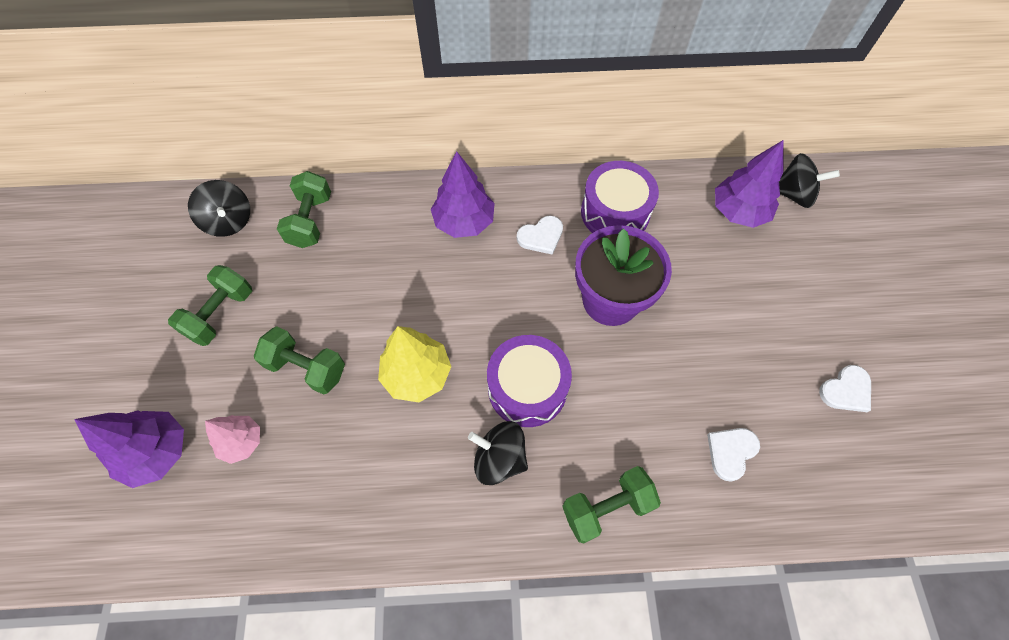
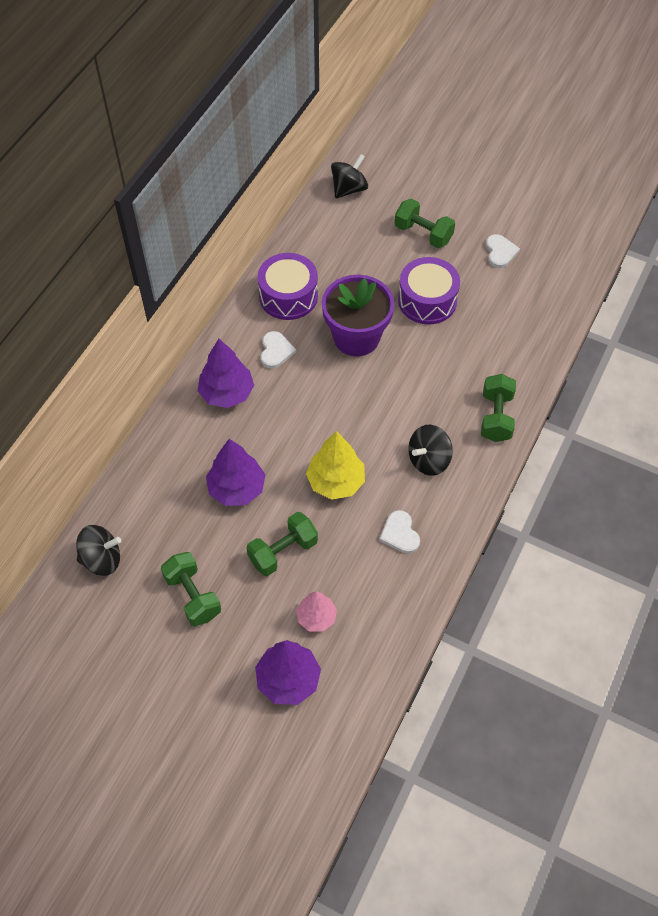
camera: 60 degrees left, 5 degrees down
(310, 221) = (147, 498): green dumbbell -> green dumbbell (423, 234)
(527, 388) = (389, 419): purple drum -> purple drum (427, 300)
(731, 452) = (501, 333): white heart -> white heart (400, 534)
(739, 212) = (340, 226): purple tree -> purple tree (237, 488)

